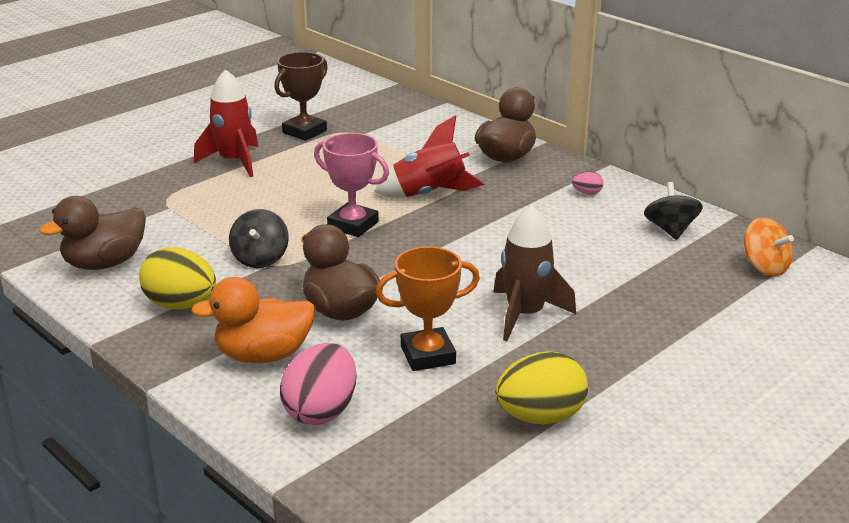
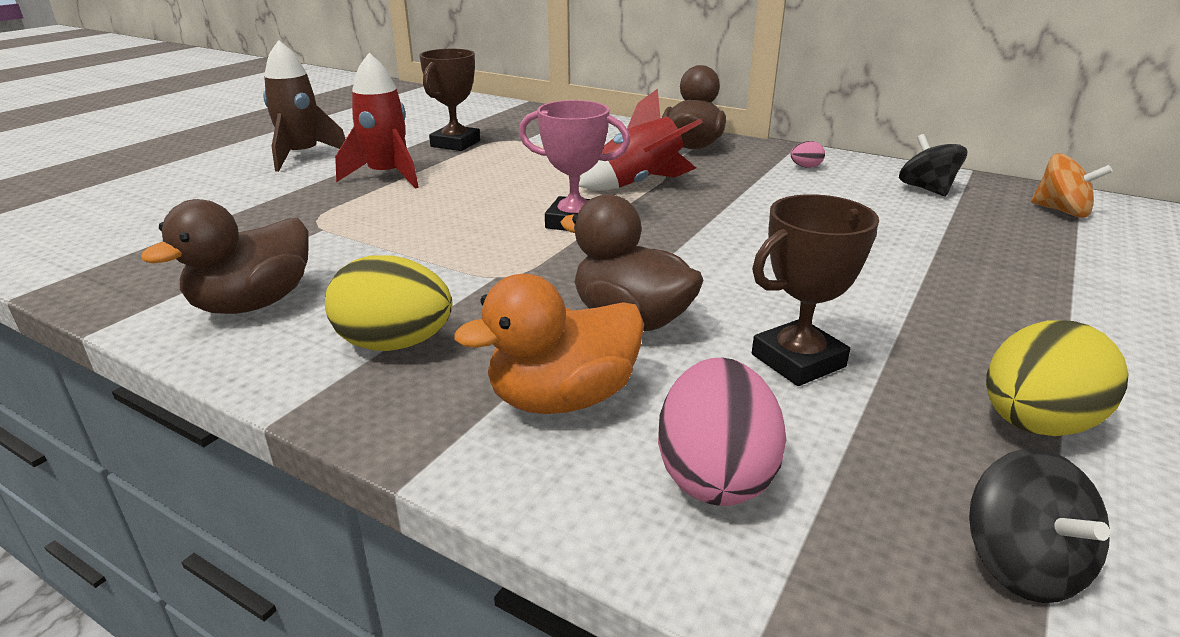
camera: 15 degrees left, 0 degrees up
(260, 258) = (479, 271): black spinning top -> black spinning top (1021, 564)
(428, 355) = (798, 360): orange trophy -> brown trophy
(525, 314) = (869, 292): brown rocket -> brown rocket (302, 156)

